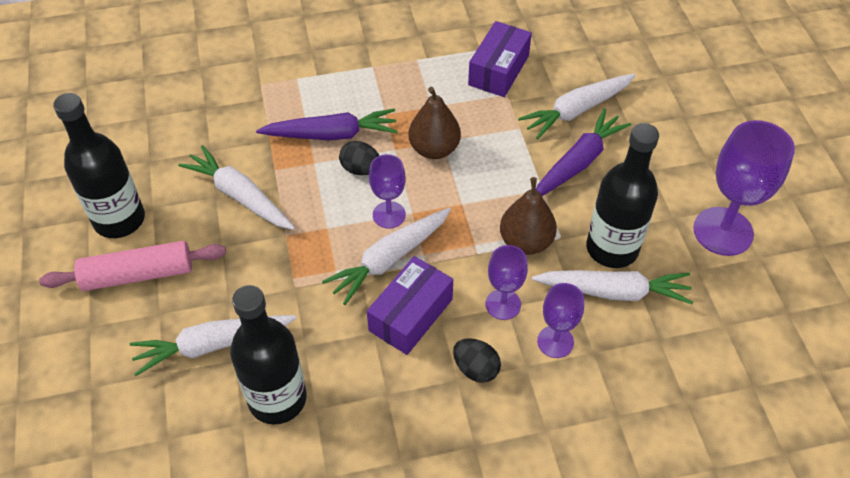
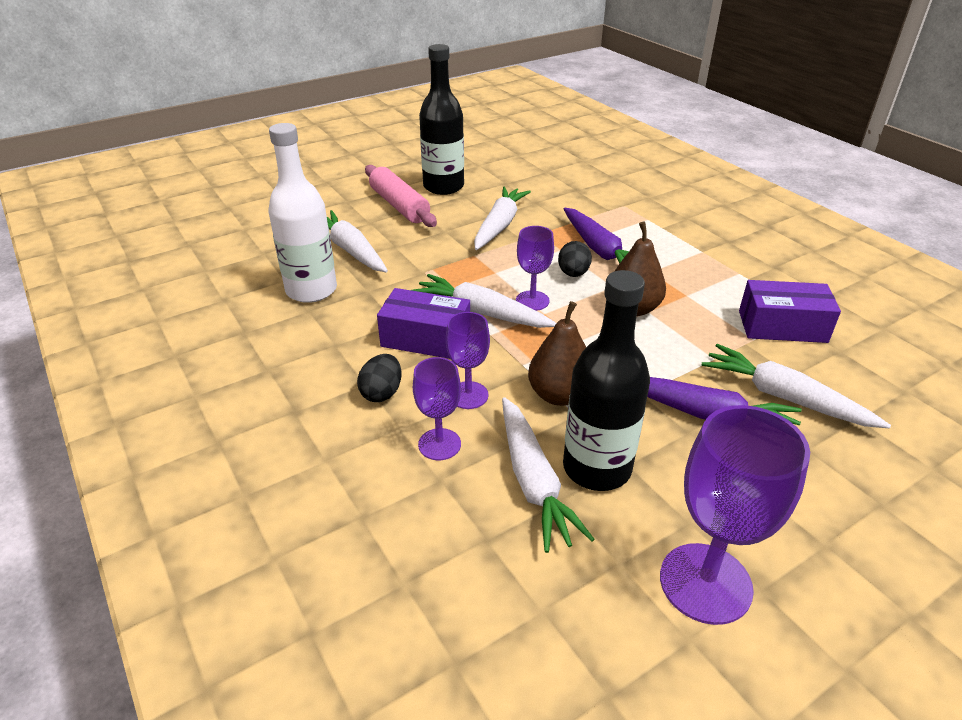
camera: 70 degrees right, 15 degrees down
(277, 399) = (311, 290): black bottle -> white bottle

